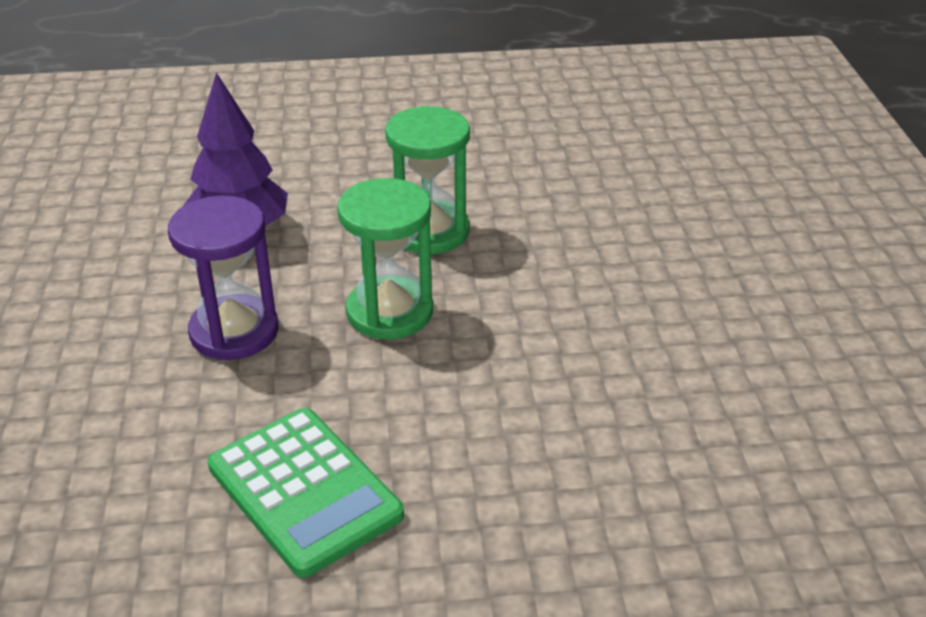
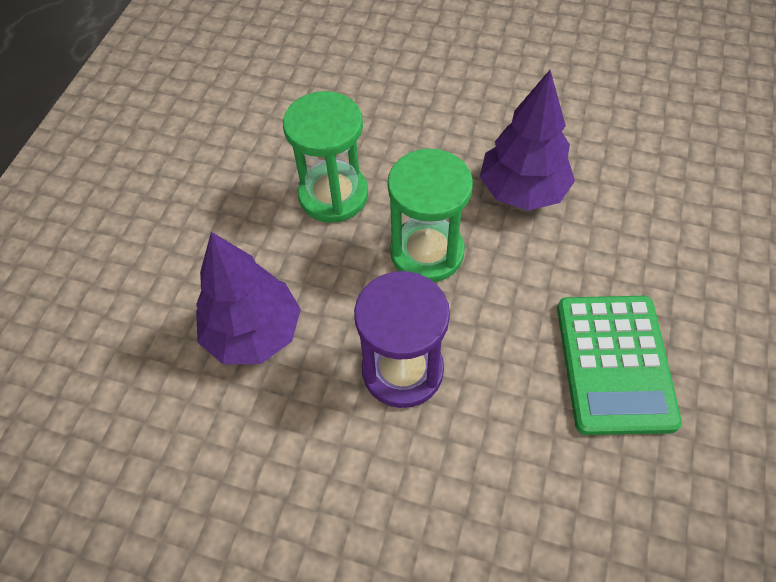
camera: 65 degrees left, 20 degrees up
(304, 491) = (614, 364): green calculator -> green calculator turned 105 degrees clockwise
(521, 364) = (522, 191): none -> purple tree

